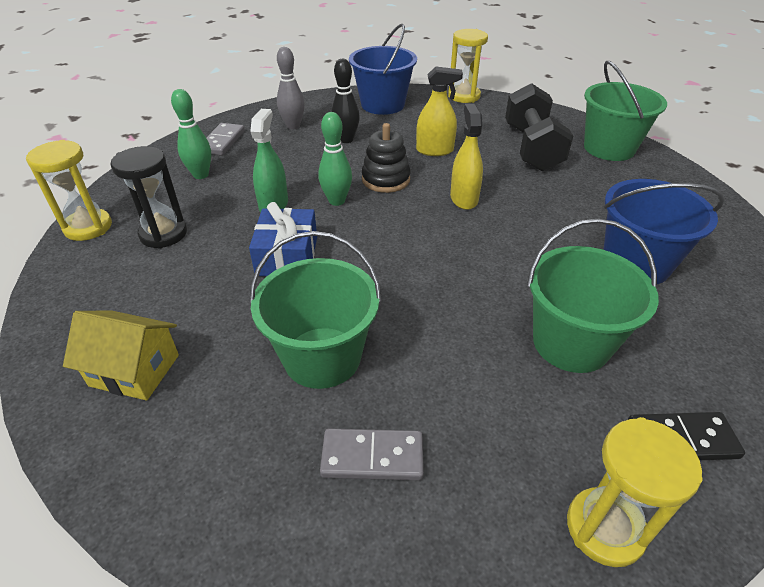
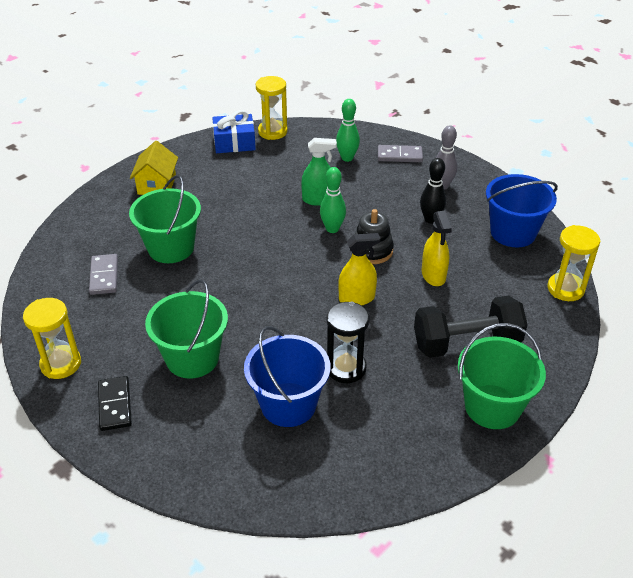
camera: 80 degrees right, 0 degrees up
(163, 234) = (272, 161): black hourglass -> black hourglass (346, 368)
(287, 256) = (260, 217): blue gift -> blue gift (234, 142)

